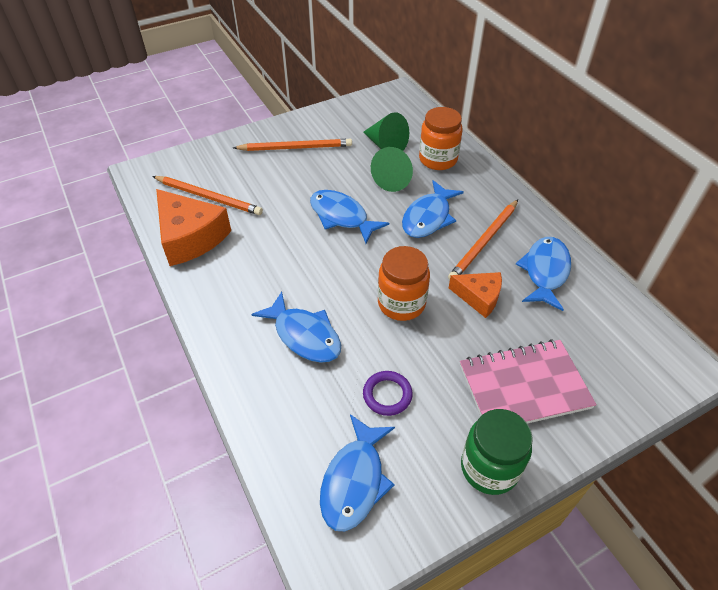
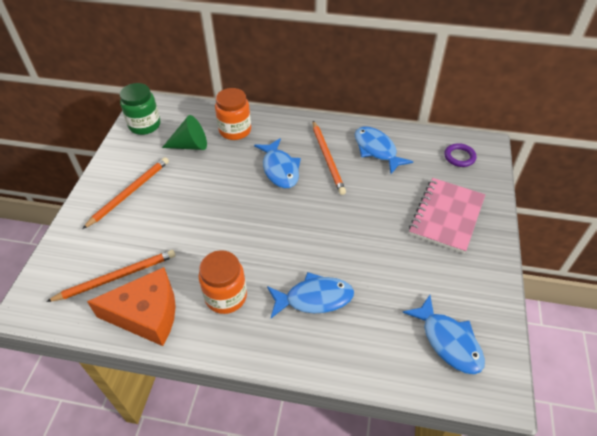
camera: 50 degrees left, 0 degrees up
(341, 217) = (230, 211): blue fish -> none
(387, 395) = (400, 284): purple ring -> purple ring (459, 157)
(394, 179) = (227, 162): green cone -> none
(401, 303) = (336, 230): orange jar -> orange jar (226, 296)
(479, 297) = (367, 191): orange cheese -> none
(489, 468) = (486, 269): green jar -> green jar (144, 125)

